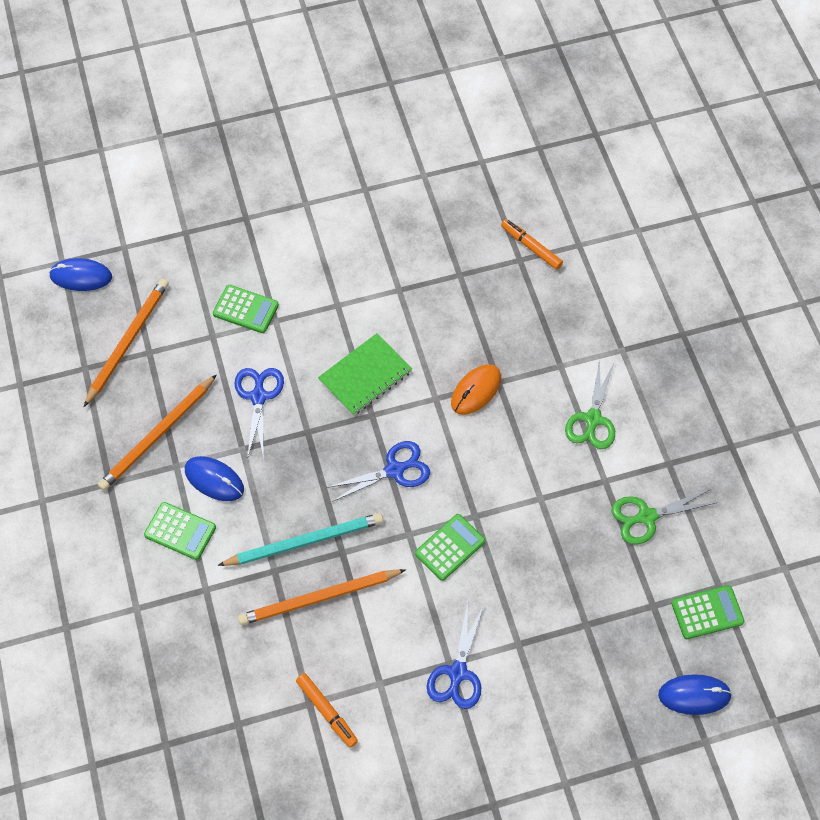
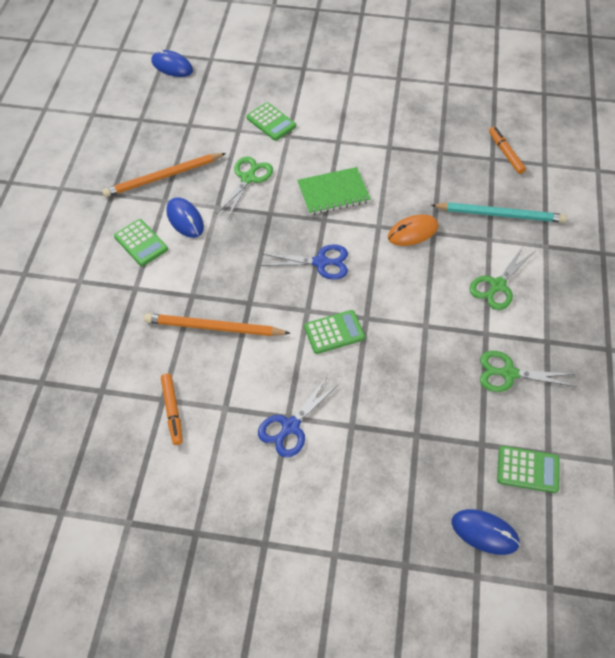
camera: 25 degrees right, 5 degrees down
(128, 341) = (179, 114): orange pencil -> none
(258, 397) = (248, 178): blue scissors -> green scissors
(305, 541) = (226, 285): turquoise pencil -> turquoise pencil (500, 214)

